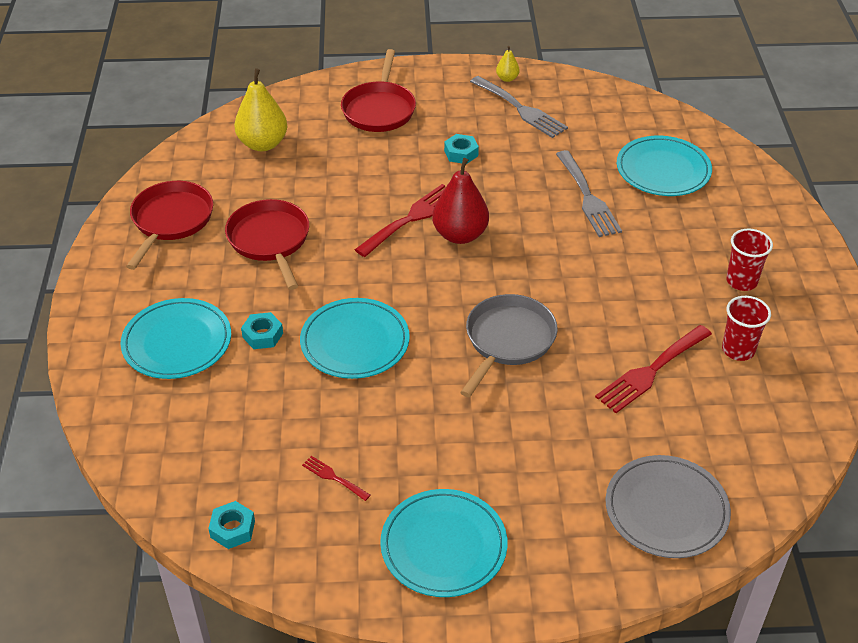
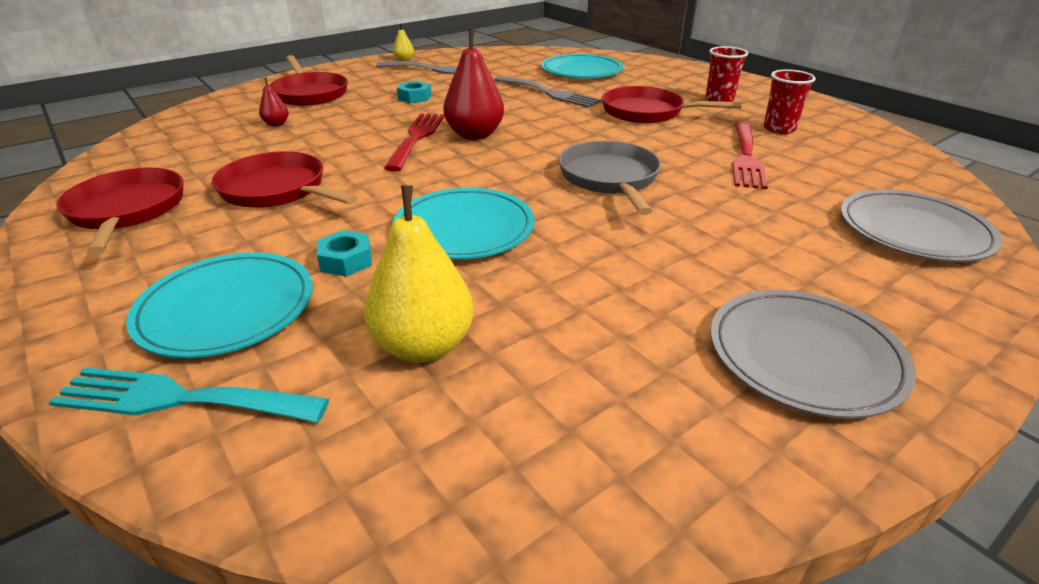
camera: 35 degrees left, 10 degrees down
(124, 394) = (179, 399): none -> turquoise fork
(232, 529) = (531, 489): turquoise nut -> none
(263, 144) = (204, 135): yellow pear -> yellow pear (424, 346)
(322, 150) = (276, 124): none -> red pear
(333, 477) = (593, 352): red fork -> none
(443, 546) = (804, 356): turquoise plate -> grey plate
(645, 268) = (647, 112): none -> red pan

